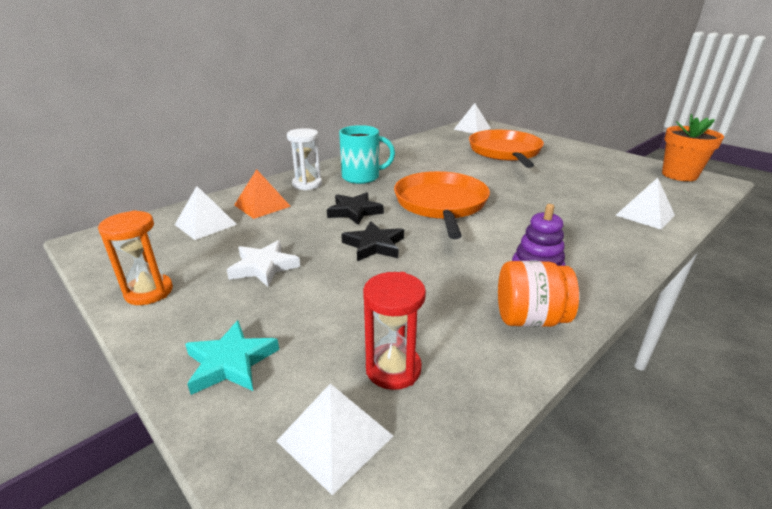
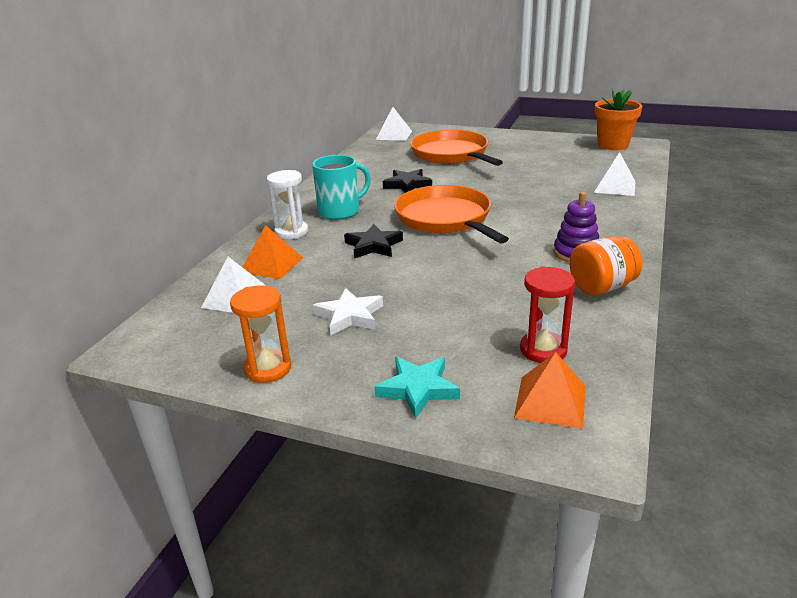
camera: 25 degrees left, 0 degrees up
(335, 438) = (550, 401): white pyramid -> orange pyramid
(374, 245) = (427, 270): black star -> black star (407, 185)

